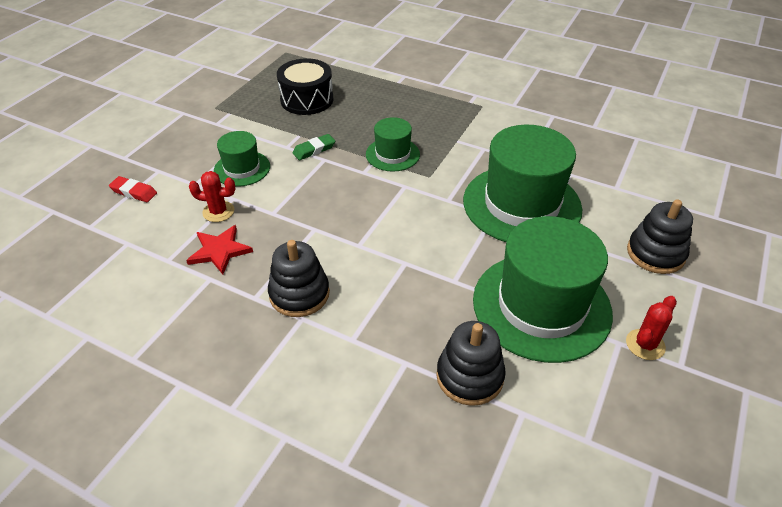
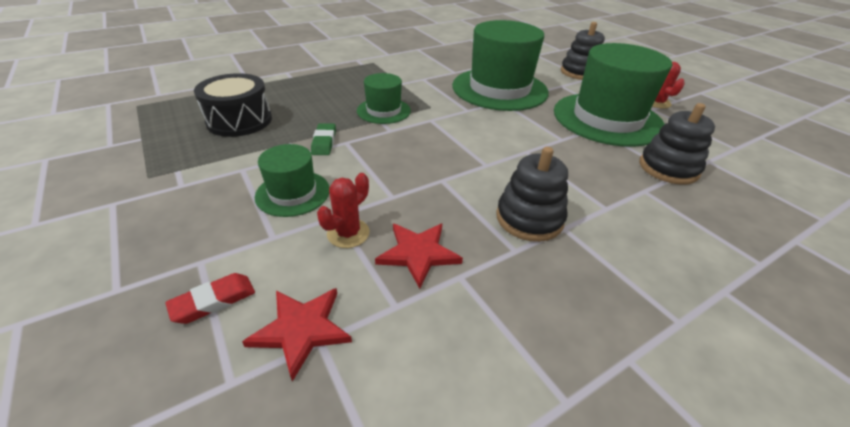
camera: 60 degrees left, 5 degrees down
(131, 232) = (301, 329): none -> red star

